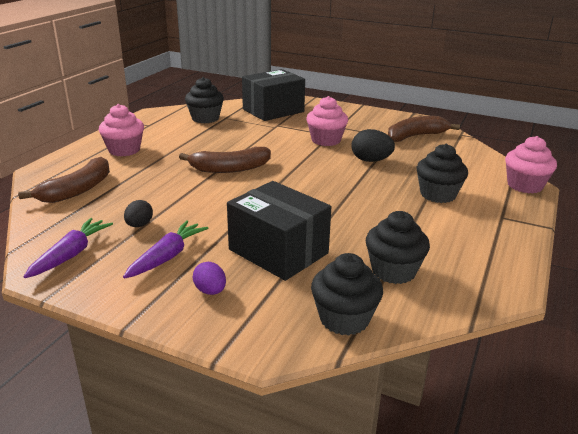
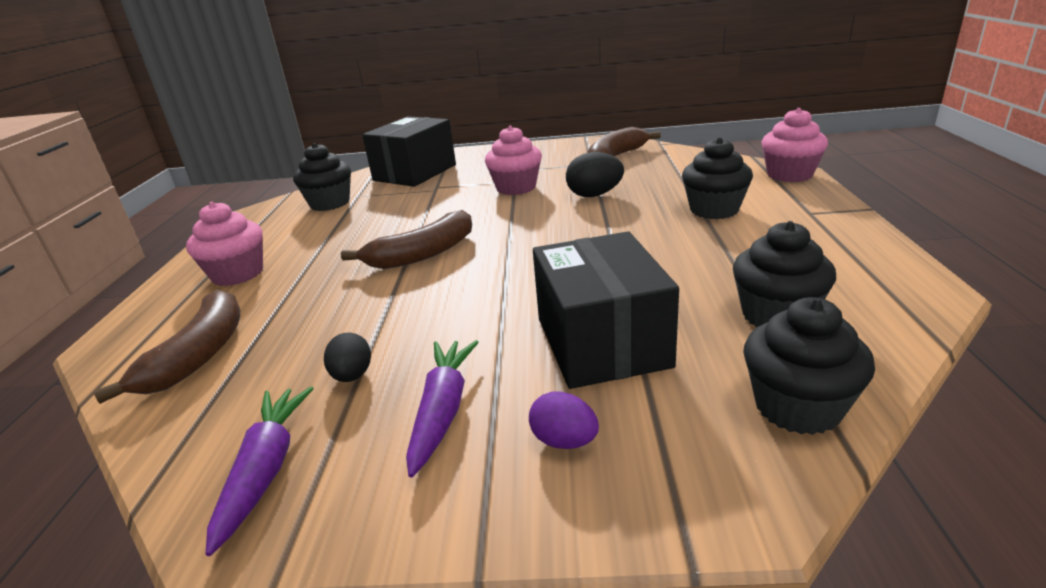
camera: 20 degrees left, 0 degrees up
(278, 251) = (602, 342): black box -> black box turned 60 degrees clockwise

